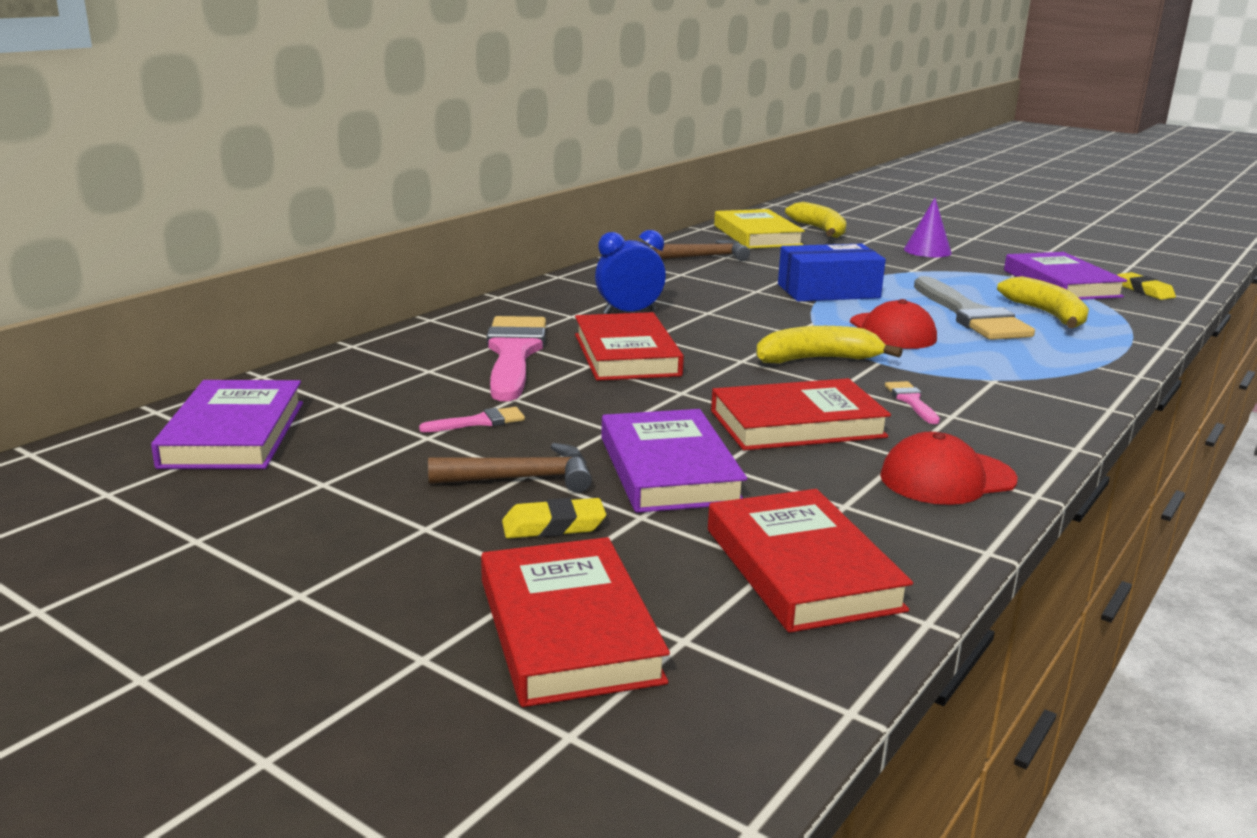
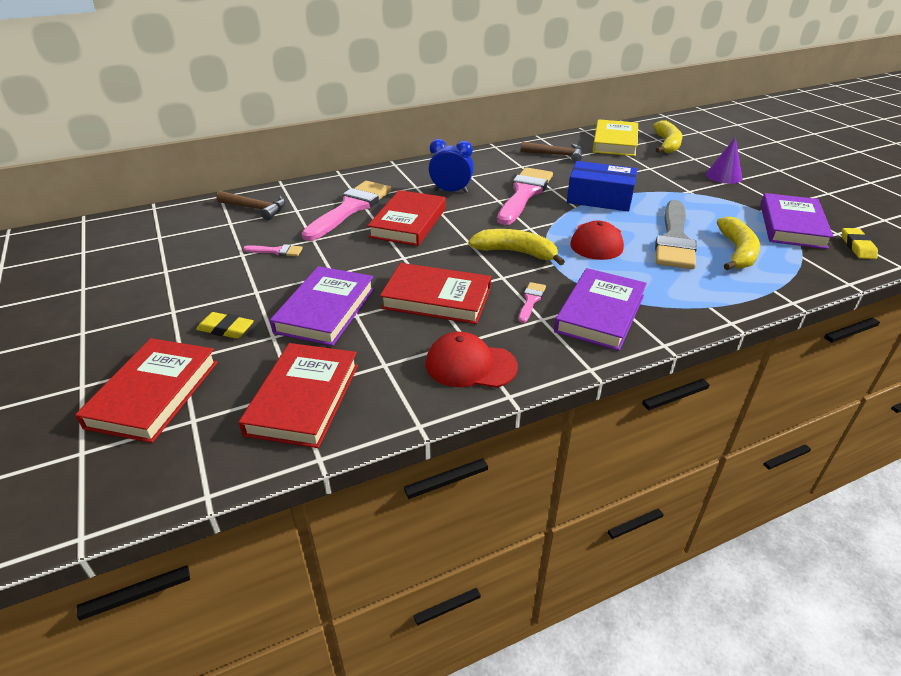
camera: 30 degrees right, 15 degrees up
(233, 434) = (166, 230): purple book -> purple book (600, 313)
(523, 478) = (250, 294): brown hammer -> brown hammer (256, 209)
(730, 300) = (524, 194): none -> pink brush

